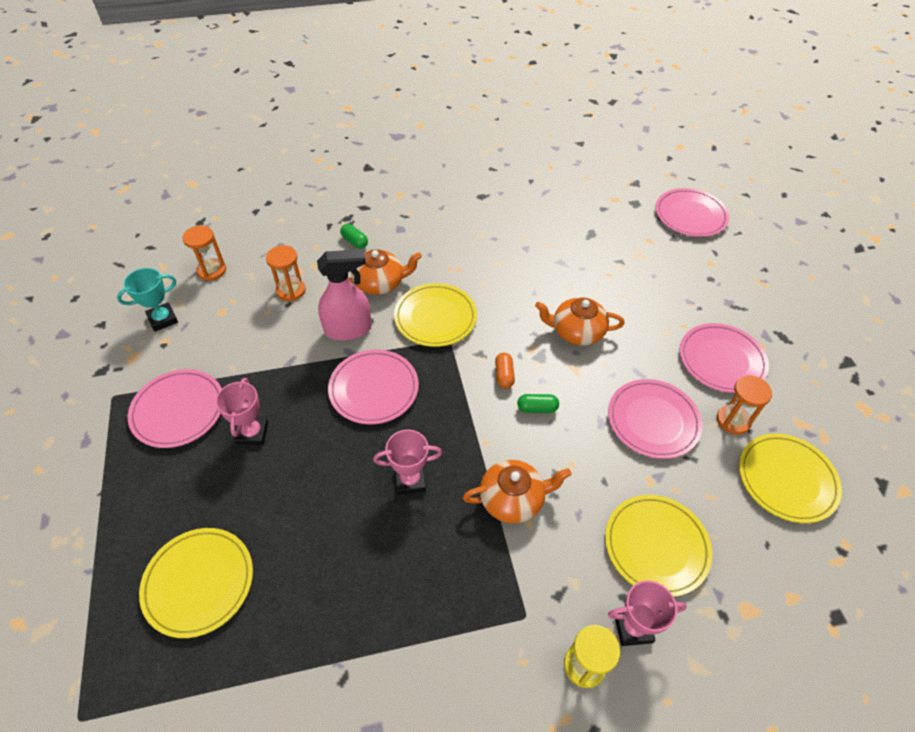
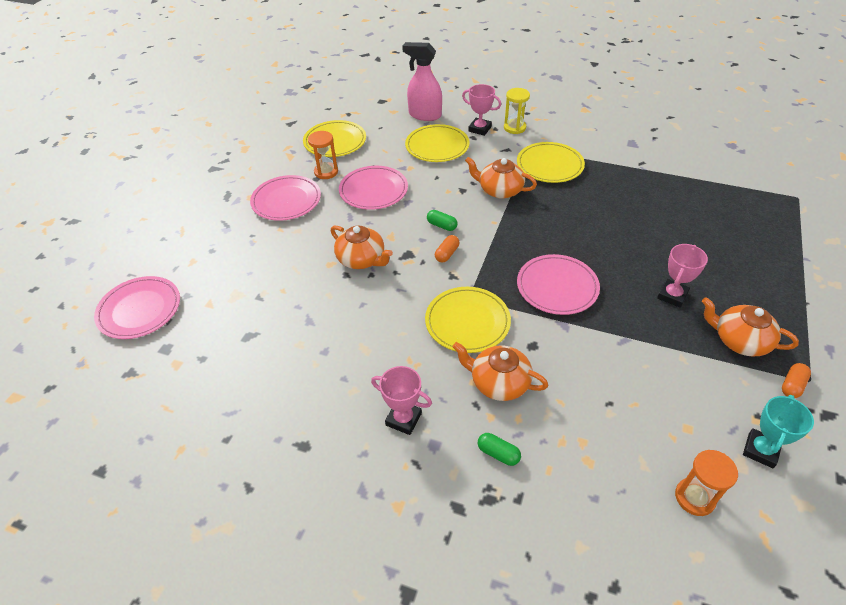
camera: 145 degrees left, 5 degrees down
(130, 384) = (792, 385): none -> orange capsule
(163, 319) = (760, 450): turquoise trophy -> turquoise trophy turned 60 degrees counterclockwise
(178, 410) = (740, 340): pink plate -> orange teapot
(199, 582) = (724, 226): yellow plate -> yellow plate (549, 165)
(291, 290) = (600, 419): orange hourglass -> none
(348, 329) = (555, 346): pink spray bottle -> pink spray bottle (424, 115)
(355, 241) = (498, 453): green capsule -> green capsule turned 45 degrees counterclockwise
(410, 480) = (560, 222): pink trophy -> pink trophy (403, 419)

